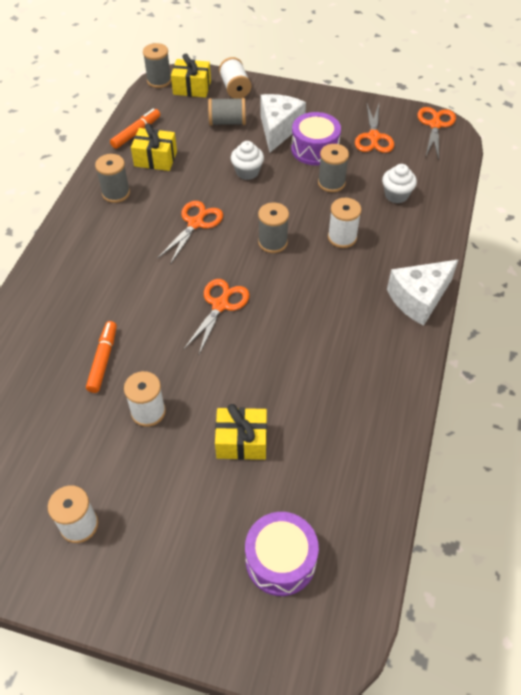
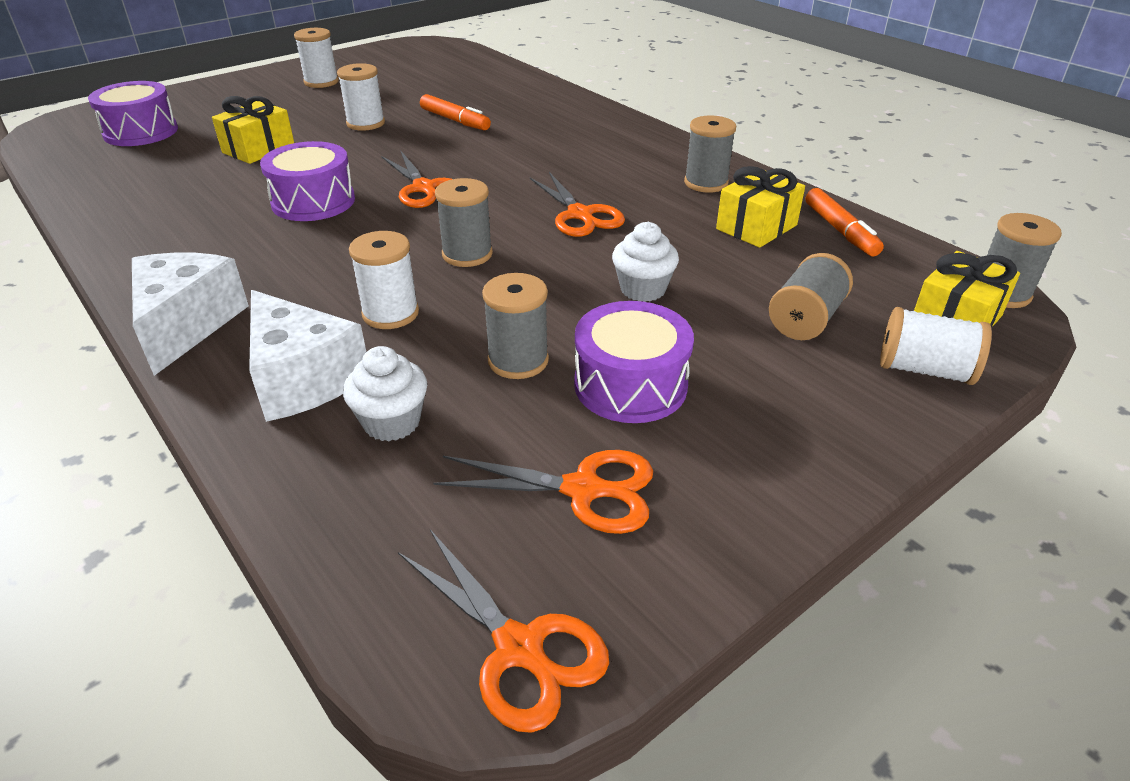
camera: 125 degrees right, 15 degrees down
(278, 129) = (734, 368): white cheese -> white cheese (302, 378)
(280, 345) = (313, 201): none -> purple drum
(374, 137) = (585, 490): orange scissors -> orange scissors turned 150 degrees clockwise

